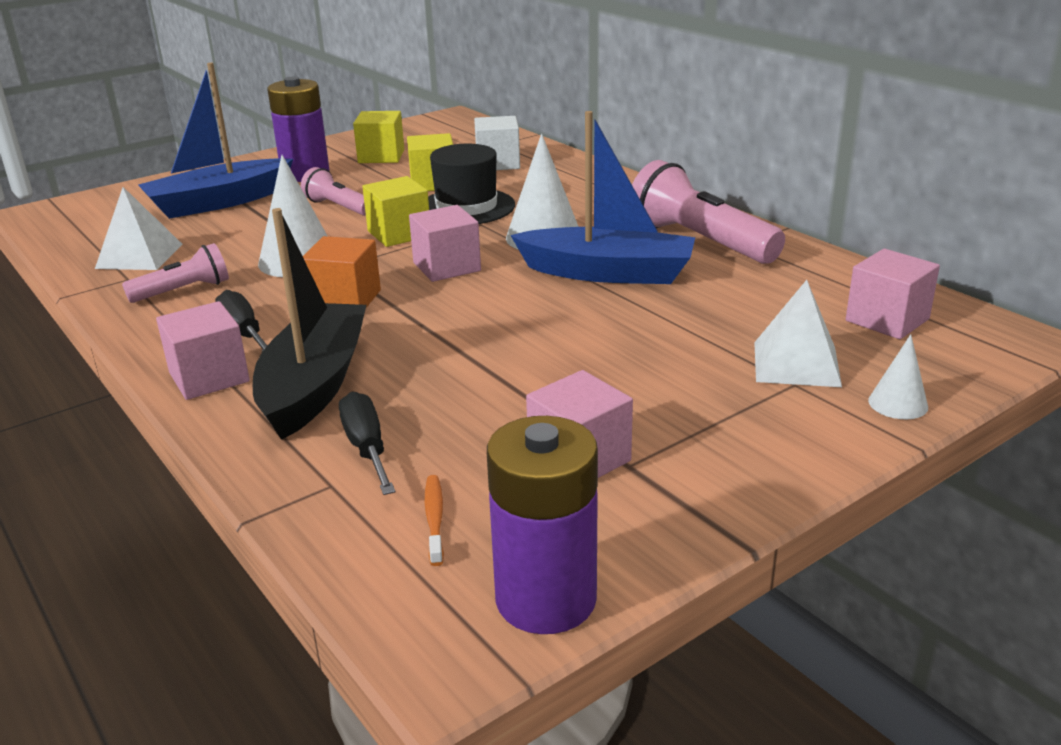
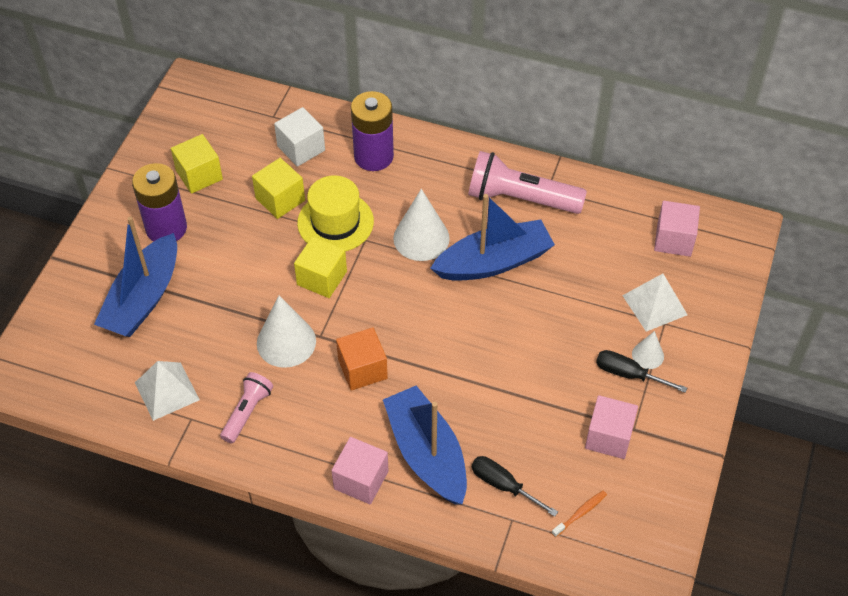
camera: 35 degrees left, 25 degrees up
(244, 332) = (335, 431): black screwdriver -> black screwdriver (628, 374)
(314, 384) = (427, 454): black boat -> blue boat
(338, 207) = (243, 264): pink flashlight -> none
(434, 519) = (580, 513): orange toothbrush -> orange toothbrush turned 90 degrees clockwise
(446, 267) = (391, 302): pink cube -> none
(466, 207) = (335, 222): black hat -> yellow hat
(546, 599) = (664, 531): purple battery -> purple battery (373, 156)
(898, 403) = (719, 316): white cone -> white cone (648, 355)

